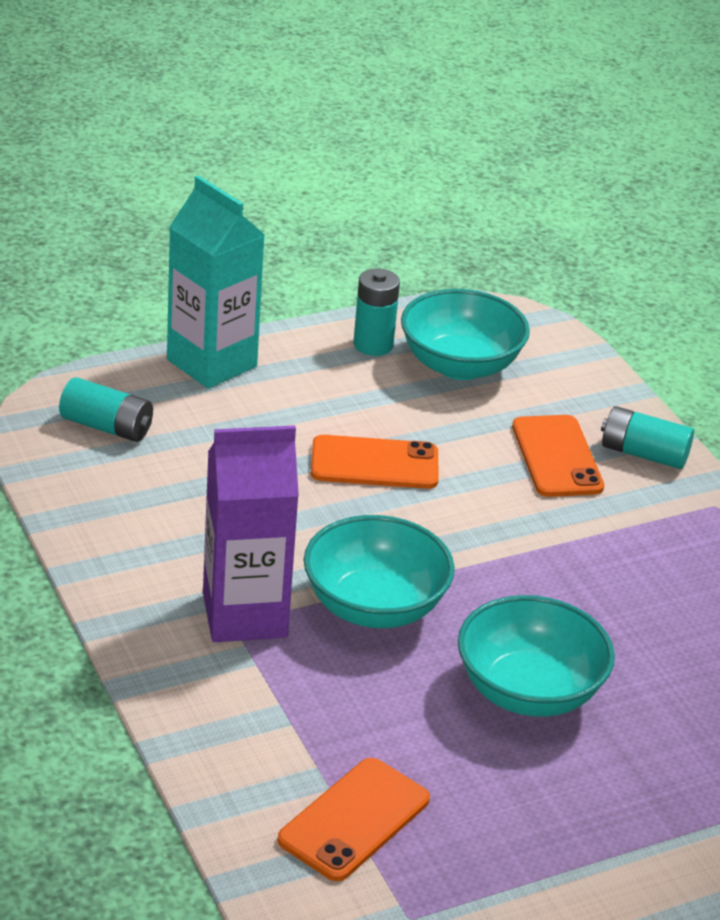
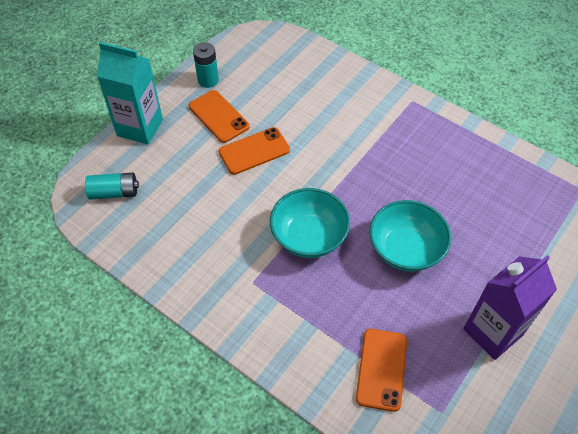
camera: 25 degrees left, 20 degrees up
(244, 615) = (254, 274): purple carton -> purple carton (493, 332)
(460, 365) = (254, 73): turquoise bowl -> none
(556, 457) = (330, 107): orange phone -> orange phone (218, 116)
(643, 454) = (365, 86): turquoise battery -> none

